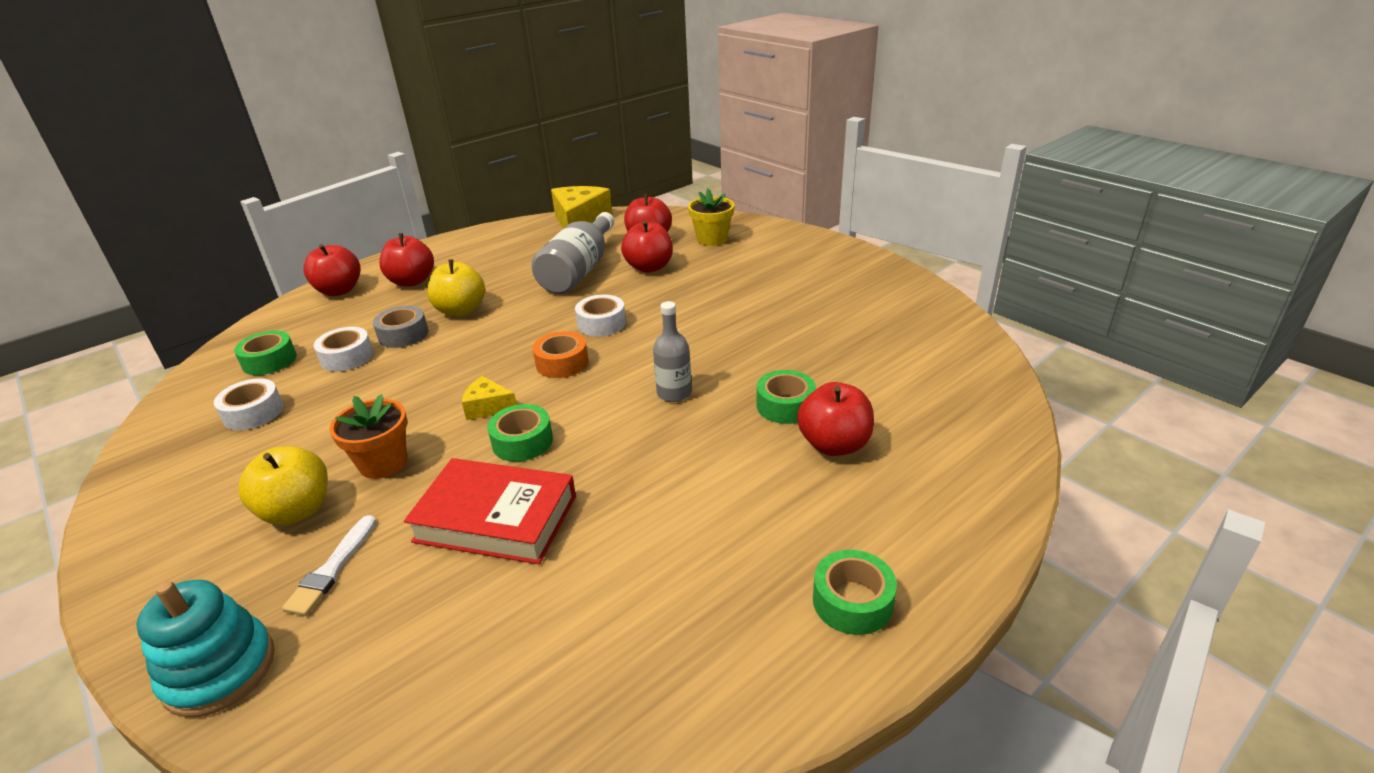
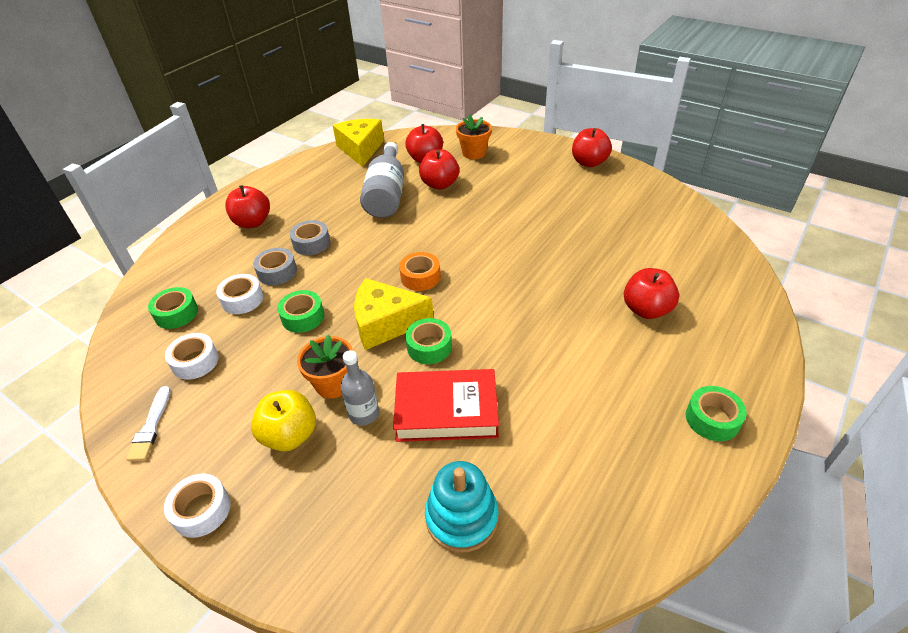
camera: 15 degrees left, 10 degrees up
(219, 670) = (315, 568): turquoise stacking toy -> turquoise stacking toy (461, 517)
(332, 569) = (349, 474): white brush -> white brush (151, 426)
(339, 290) = (194, 240): red apple -> red apple (589, 162)
(461, 310) = (311, 243): yellow apple -> grey tape
(488, 407) = (386, 323): yellow cheese -> yellow cheese, size x1.95
(601, 323) = (431, 239): white tape -> white tape (201, 510)
(674, 393) = (517, 288): grey bottle -> grey bottle (364, 414)
(712, 239) = (474, 153): yellow flower pot -> orange flower pot
(785, 405) = (599, 285): green tape -> green tape (303, 317)

